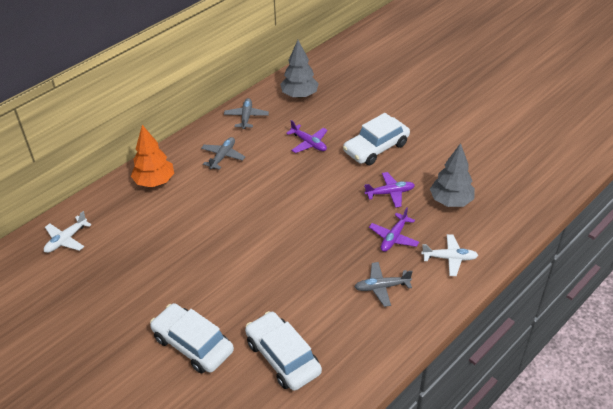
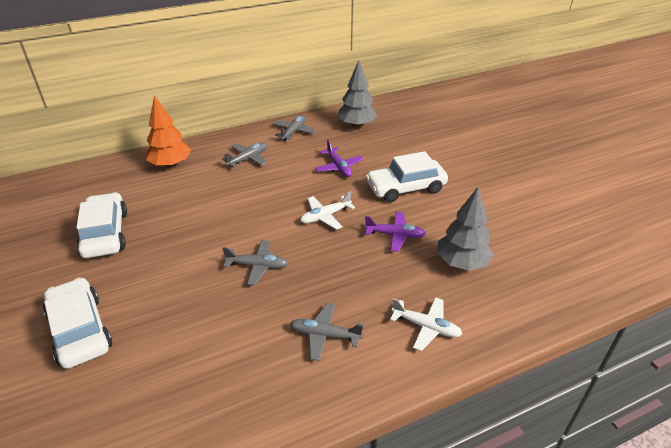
camera: 20 degrees right, 5 degrees down
(66, 239) = (55, 192): white plane -> white plane (325, 216)
(283, 357) = (159, 380): white car -> white car (105, 233)
(297, 251) = (257, 266): none -> grey plane
(393, 237) = (372, 283): purple plane -> none

